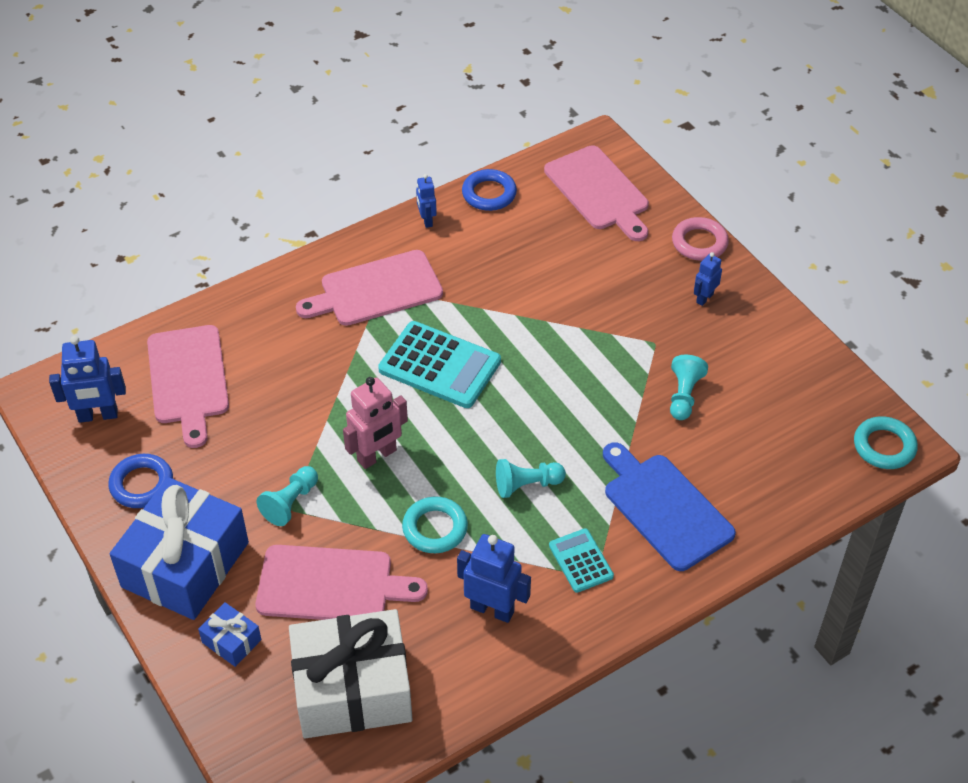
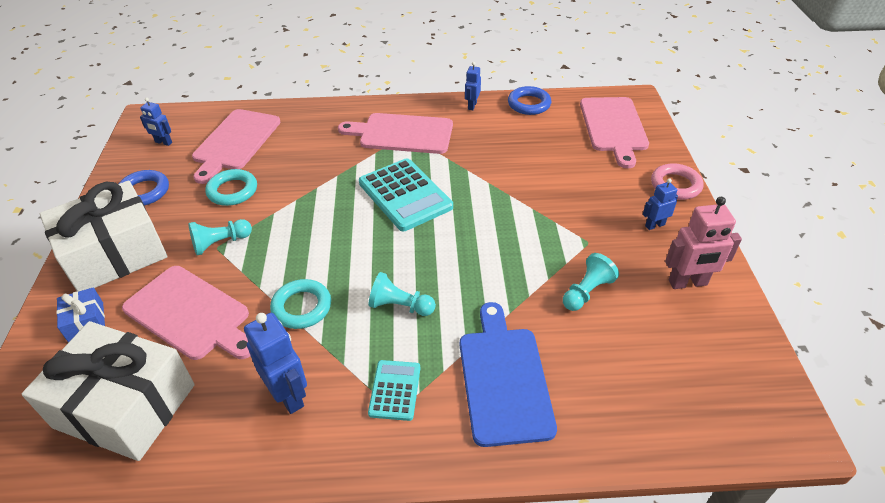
camera: 30 degrees right, 5 degrees down
(98, 415) = (163, 142): blue robot -> blue robot, size x0.58
(185, 564) = (115, 254): blue gift -> white gift
(377, 456) = (307, 237): pink robot -> pink robot (688, 283)
(884, 446) = (767, 421): turquoise ring -> turquoise ring (232, 191)

